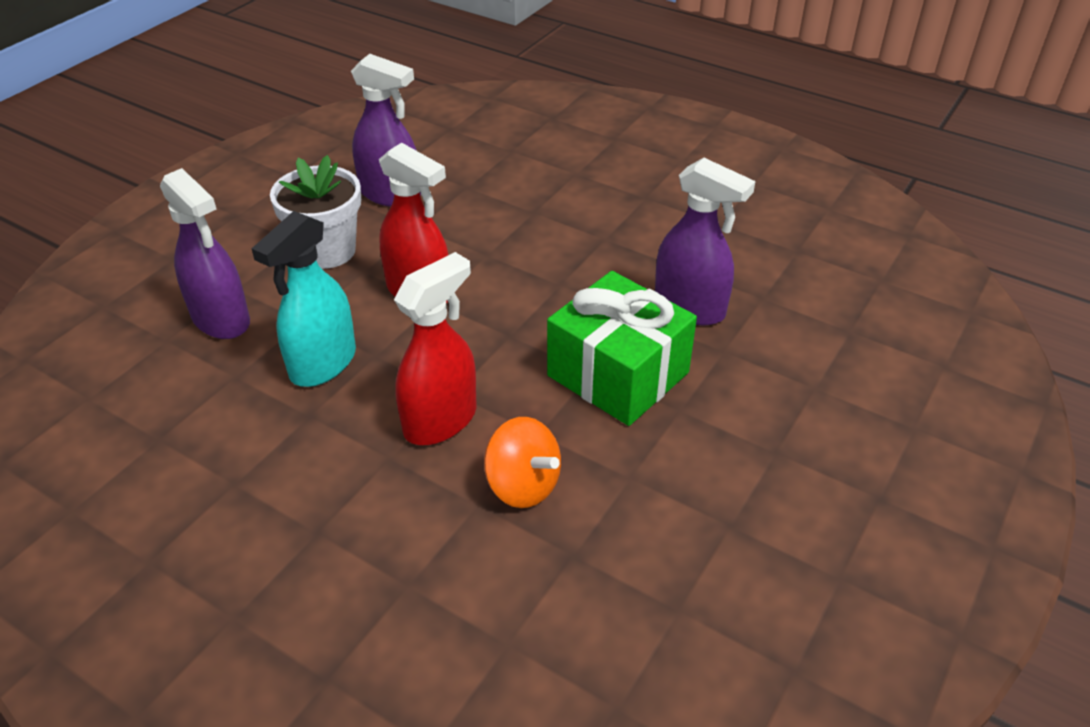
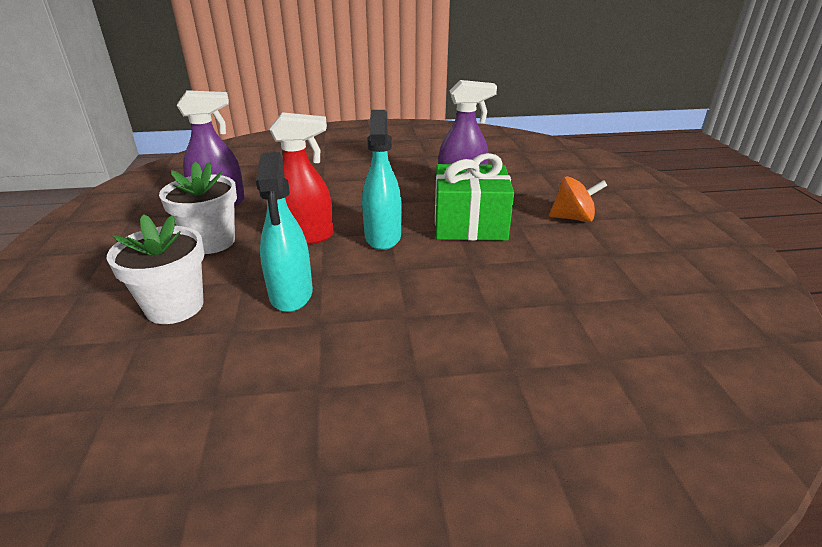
camera: 40 degrees left, 10 degrees down
(221, 320) = (175, 306): purple spray bottle -> white flower pot
(441, 420) = (409, 284): red spray bottle -> none
(495, 337) = (383, 237): none -> turquoise spray bottle
(523, 485) = (498, 288): orange spinning top -> orange spinning top (573, 218)

